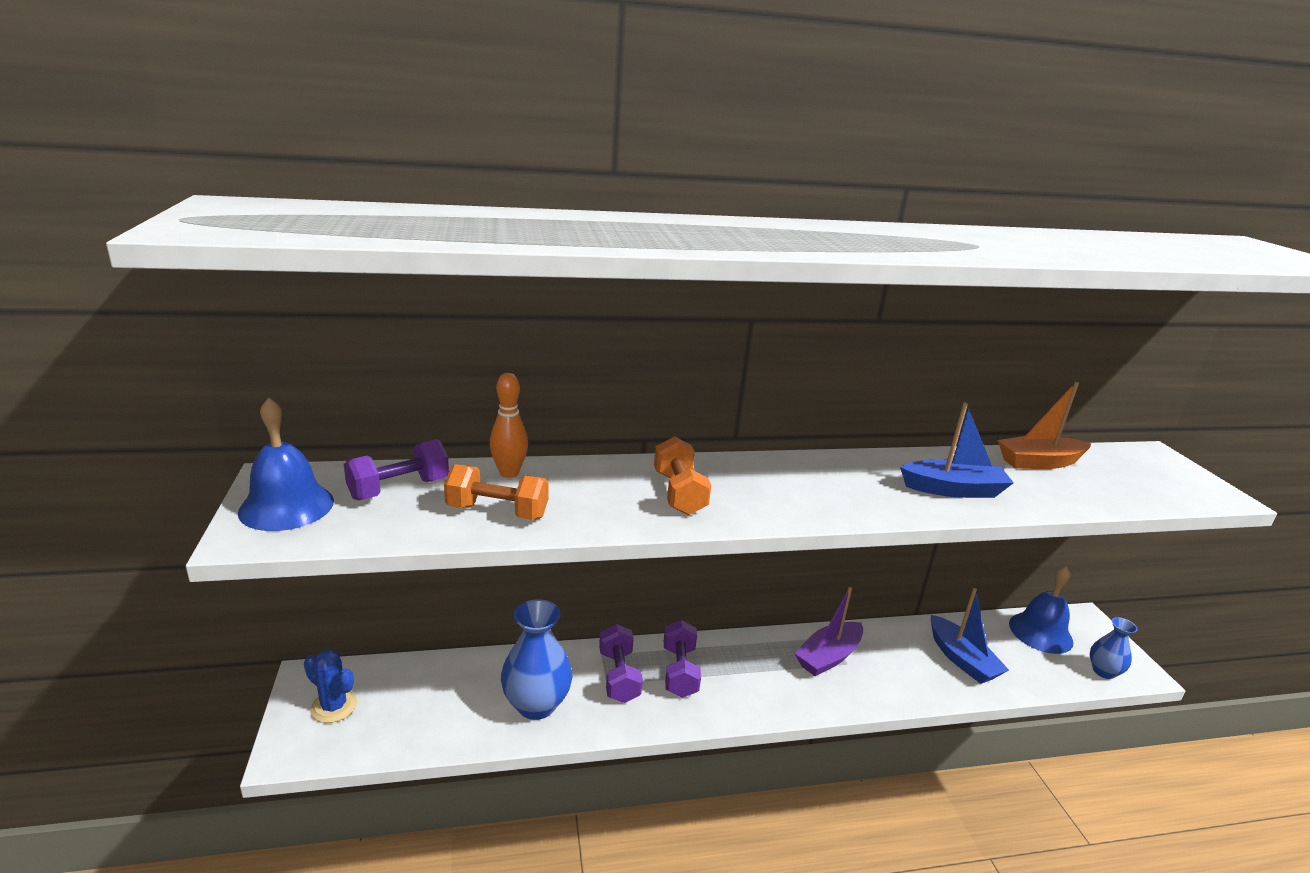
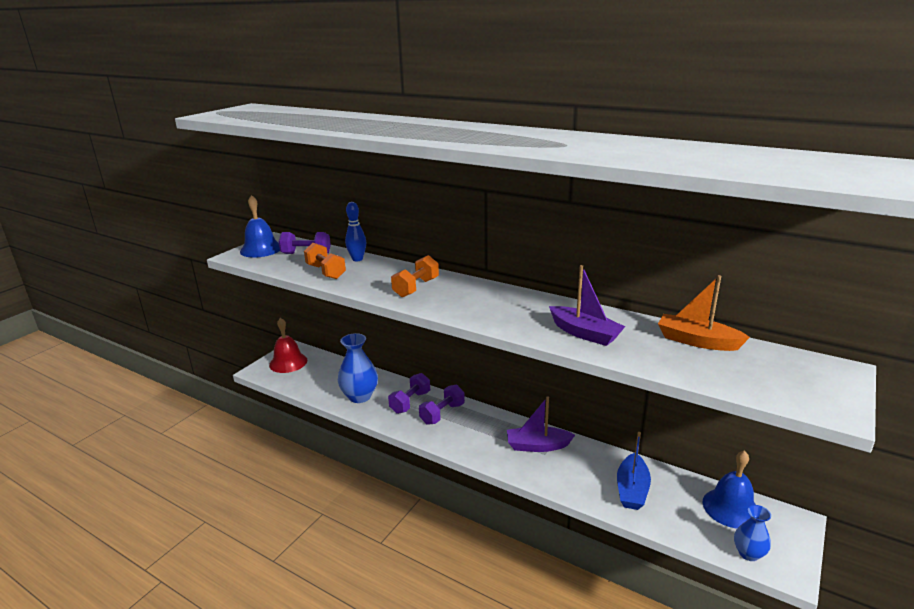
camera: 45 degrees right, 0 degrees up
(334, 706) = (288, 362): blue cactus -> red bell
(509, 473) = (357, 259): orange bowling pin -> blue bowling pin
(953, 490) = (584, 333): blue boat -> purple boat

